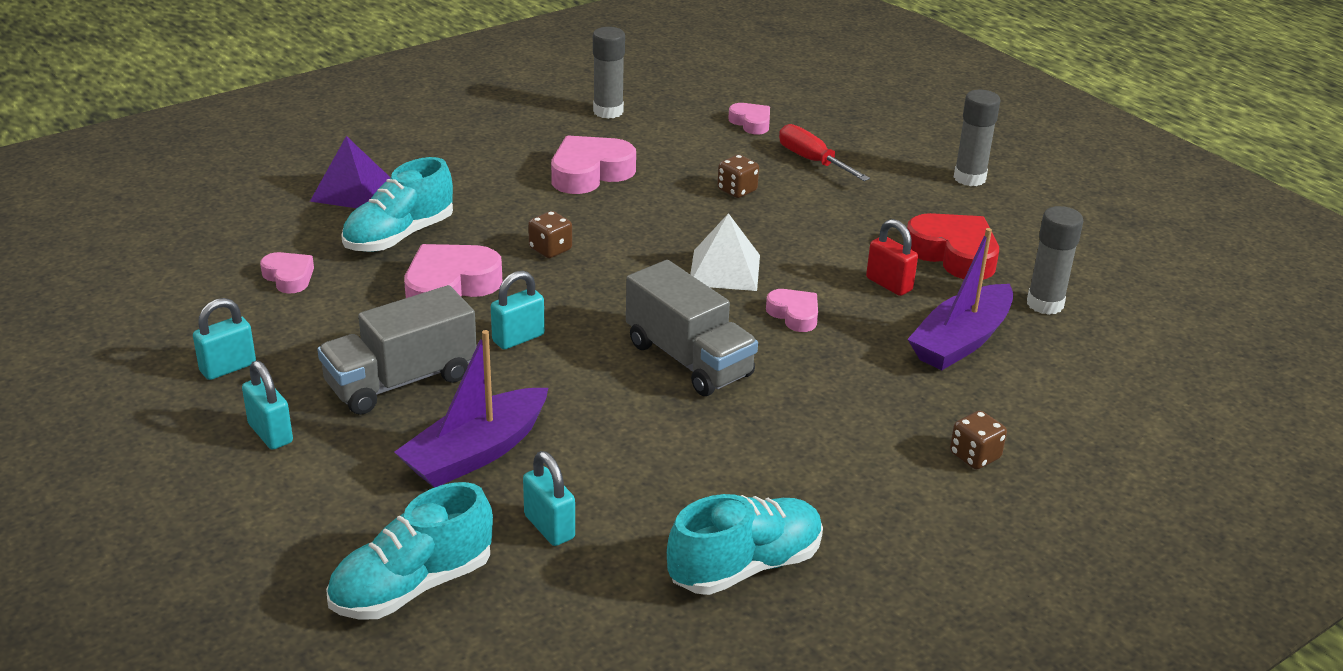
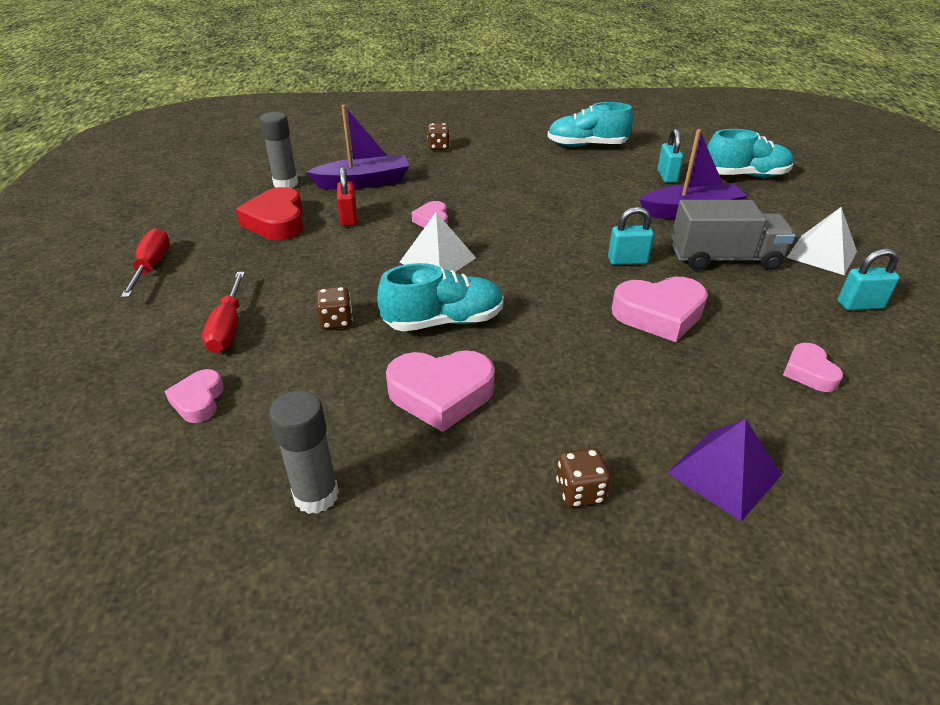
camera: 145 degrees left, 5 degrees up
(270, 433) = (822, 254): turquoise padlock -> white pyramid
(399, 236) = (686, 383): turquoise shoe -> turquoise shoe (444, 321)
(550, 249) = (552, 320): brown dice -> brown dice (580, 491)
(688, 359) = (527, 218): grey truck -> none
(969, 178) = (152, 266): grey glue stick -> red screwdriver

